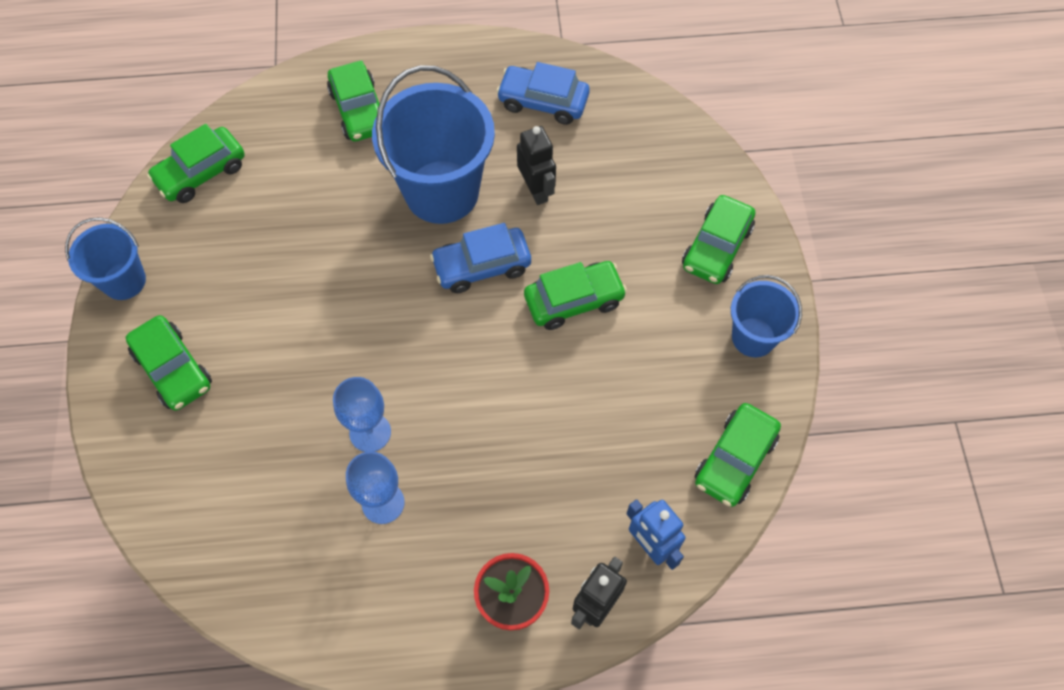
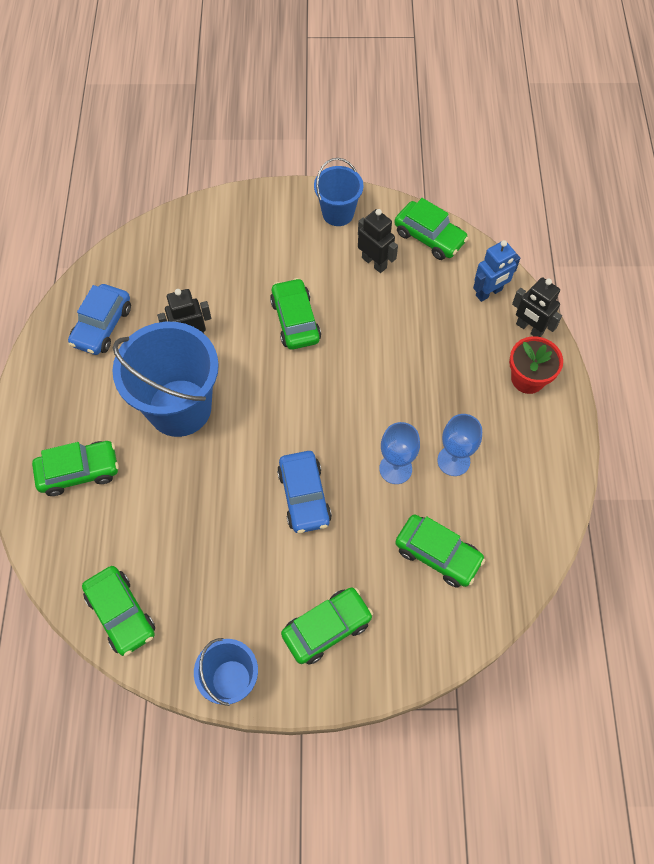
camera: 85 degrees left, 0 degrees up
(482, 266) = (256, 381): blue car -> blue car (304, 496)
(678, 389) = (374, 262): none -> black robot
(716, 247) = (261, 225): green car -> green car (438, 554)

